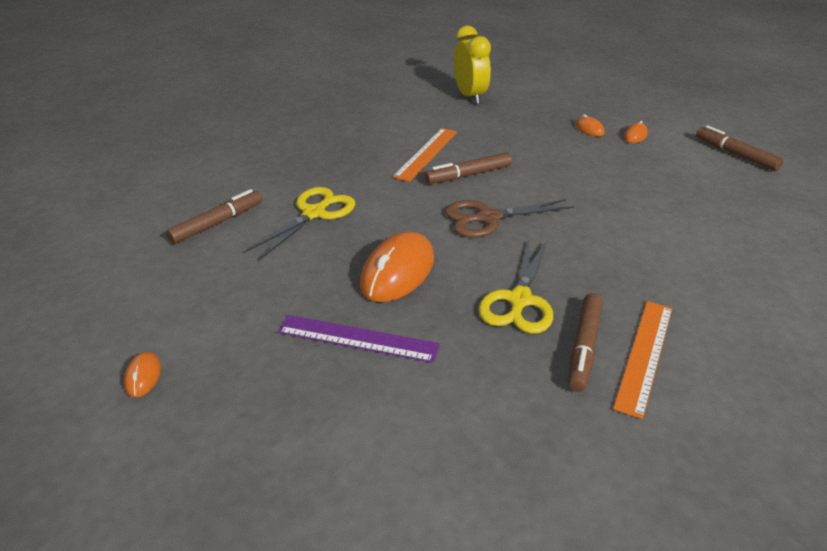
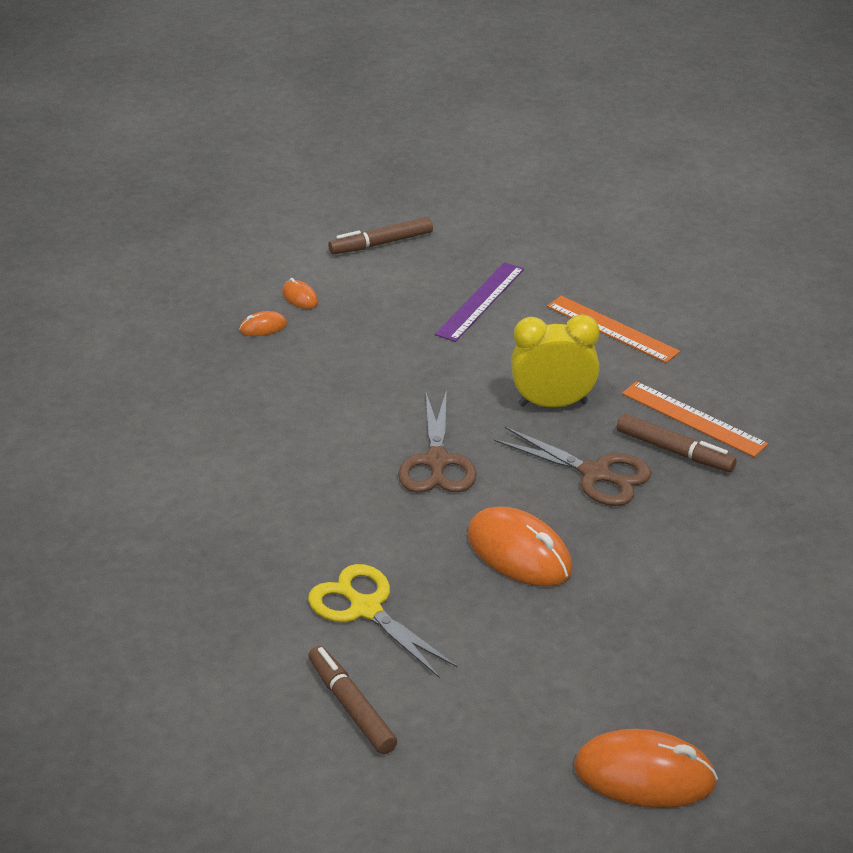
camera: 75 degrees left, 0 degrees up
(143, 376) = (644, 775): orange mouse -> orange mouse, size x2.18
(357, 339) = (625, 600): purple ruler -> purple ruler (480, 301)
(426, 153) = (255, 482): orange ruler -> orange ruler (612, 329)
(468, 175) = (330, 455): brown marker -> none
(470, 96) = (100, 405): yellow clock -> yellow clock (553, 404)
(519, 300) = (595, 474): yellow scissors -> brown scissors

